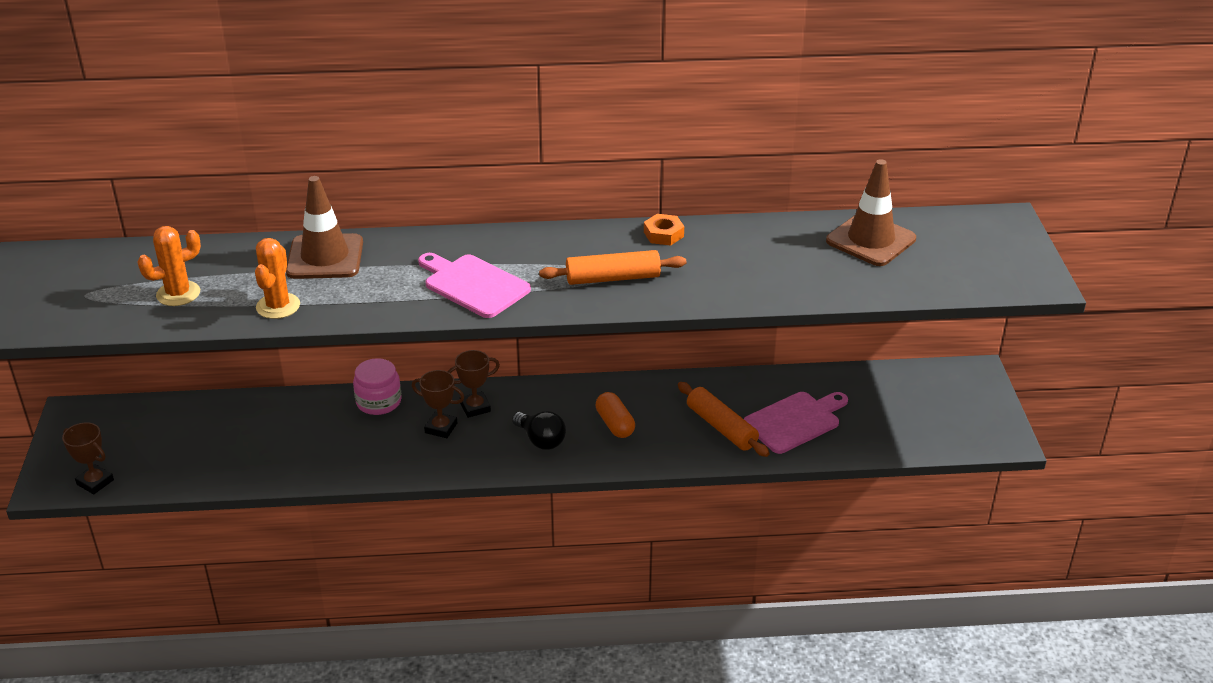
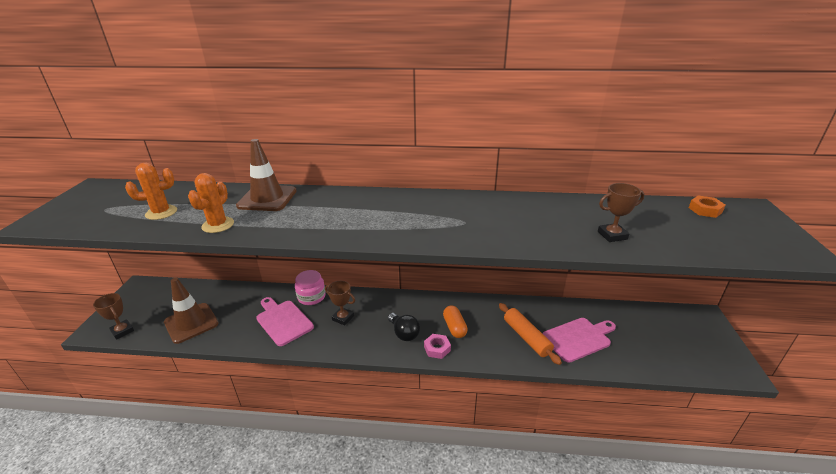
camera: 10 degrees right, 5 degrees down
(473, 285) = (356, 222): pink cutting board -> pink cutting board (283, 321)
(475, 407) = (368, 306): brown trophy -> brown trophy (612, 235)
(594, 455) = (437, 348): none -> pink nut
(613, 278) = (456, 225): orange rolling pin -> none
(663, 234) = (496, 200): orange nut -> orange nut (705, 210)
(870, 240) = (650, 214): brown traffic cone -> brown traffic cone (191, 323)

